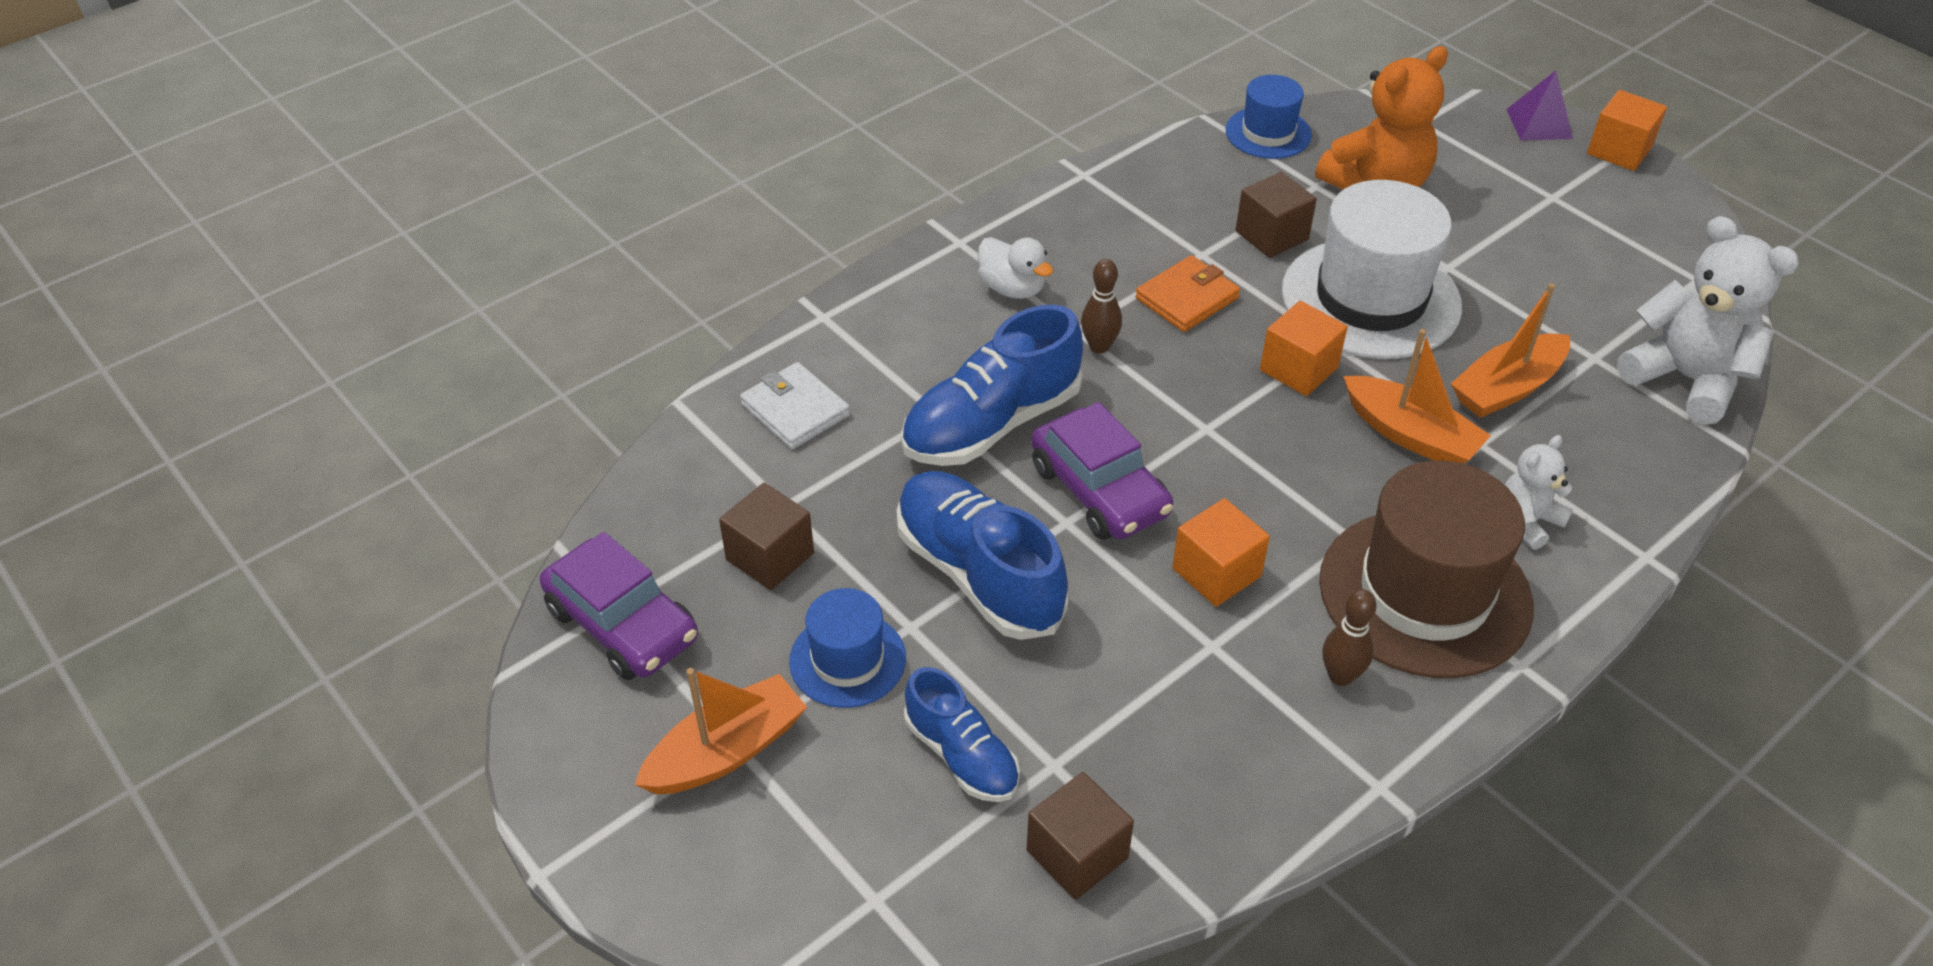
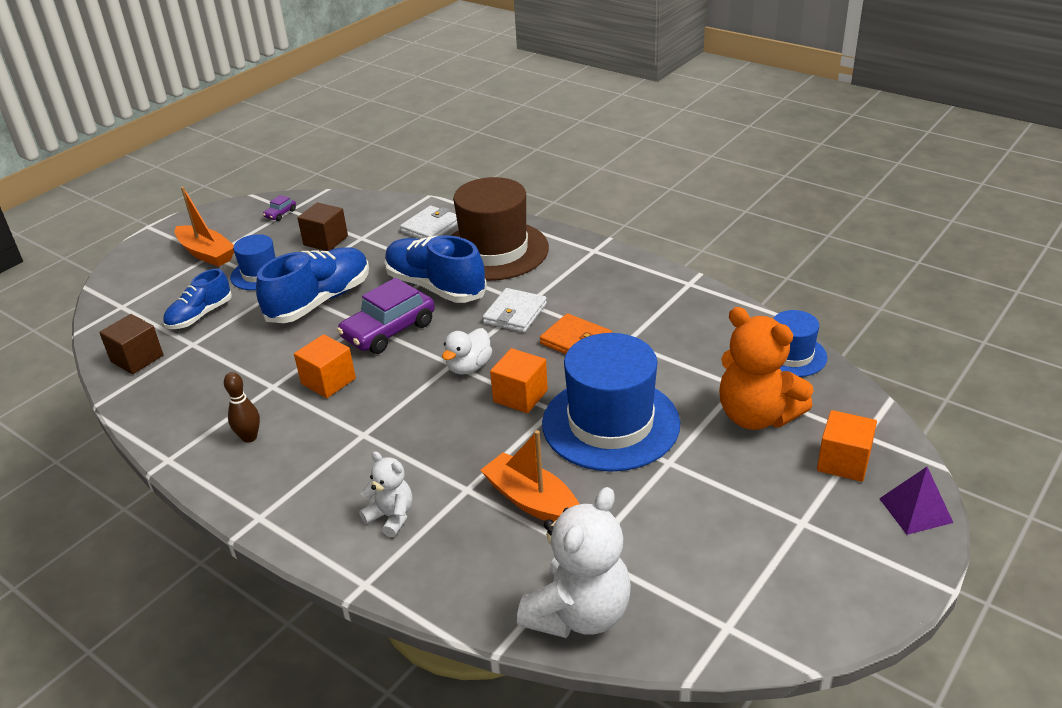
camera: 80 degrees right, 10 degrees down
(623, 624) = (280, 214): purple car -> purple car, size x0.43
(1012, 288) = (557, 275): white duck -> white duck (469, 367)
(1099, 346) = (515, 313): brown bowling pin -> white wallet
(1271, 235) = (663, 370): brown cube -> none
(1370, 299) = (610, 423): white hat -> blue hat
(1410, 435) = (467, 453): orange boat -> none
(1425, 593) = (318, 469): brown hat -> brown hat (494, 251)
(1619, 151) = (908, 569): orange cube -> orange cube (843, 462)

